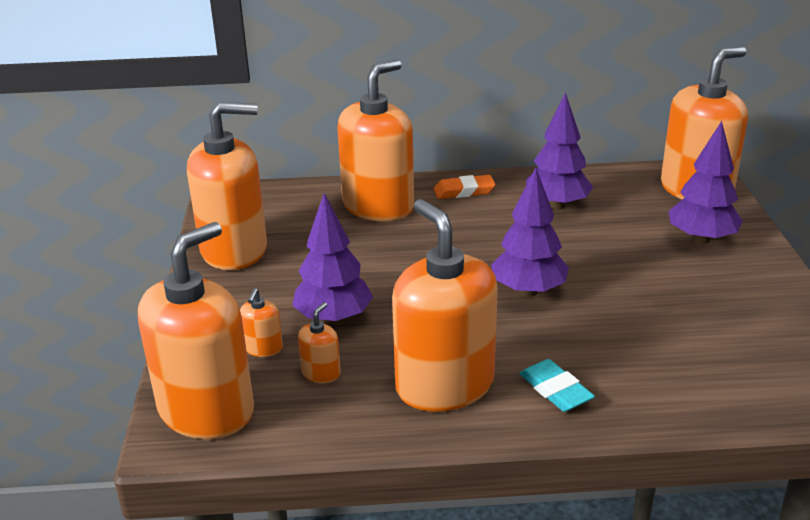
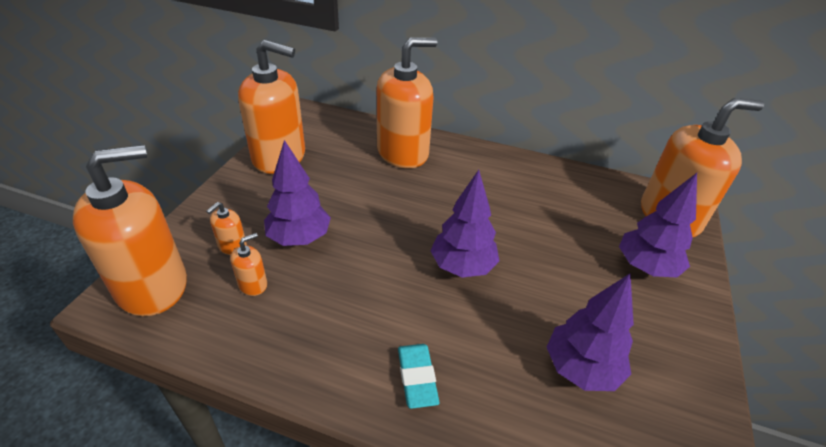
camera: 20 degrees right, 10 degrees up
(444, 385) = (332, 333): orange soap dispenser -> none
(464, 191) = (474, 159): orange eraser -> none
(557, 205) = (539, 194): purple tree -> purple tree (581, 369)

